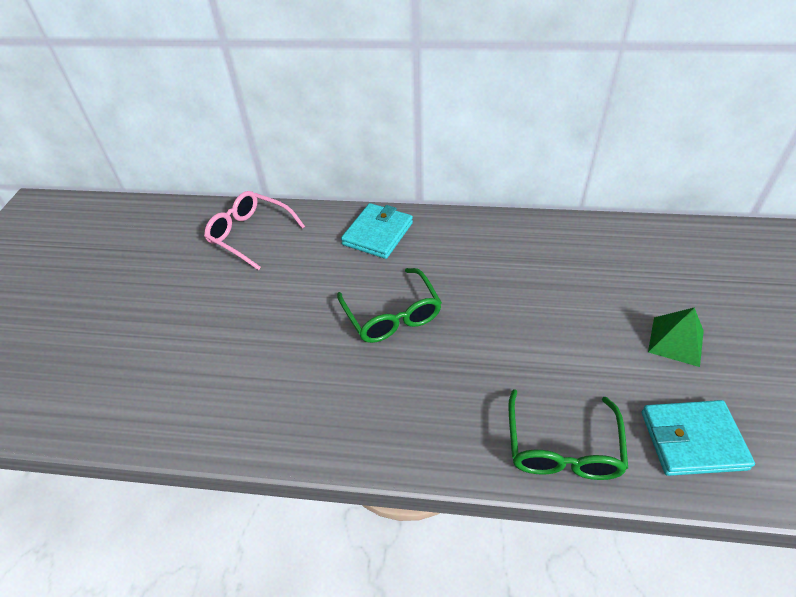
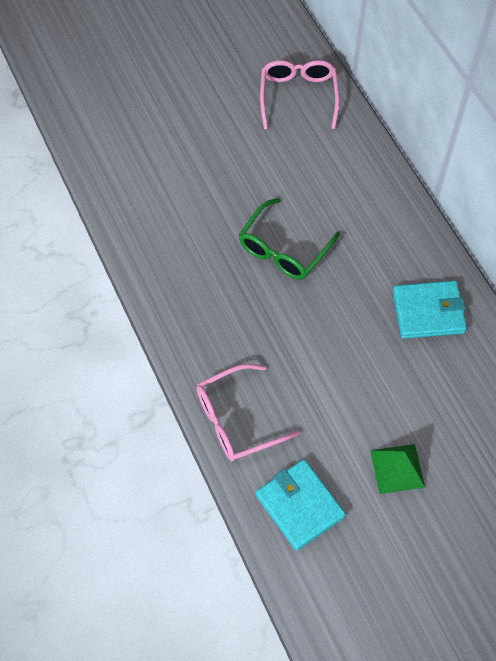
camera: 55 degrees right, 15 degrees up
(377, 233) = (367, 188): turquoise wallet -> turquoise wallet (428, 312)
(562, 448) = (237, 419): green glasses -> pink glasses

